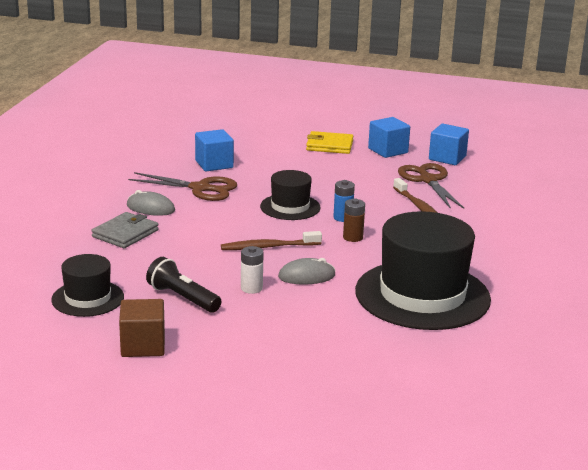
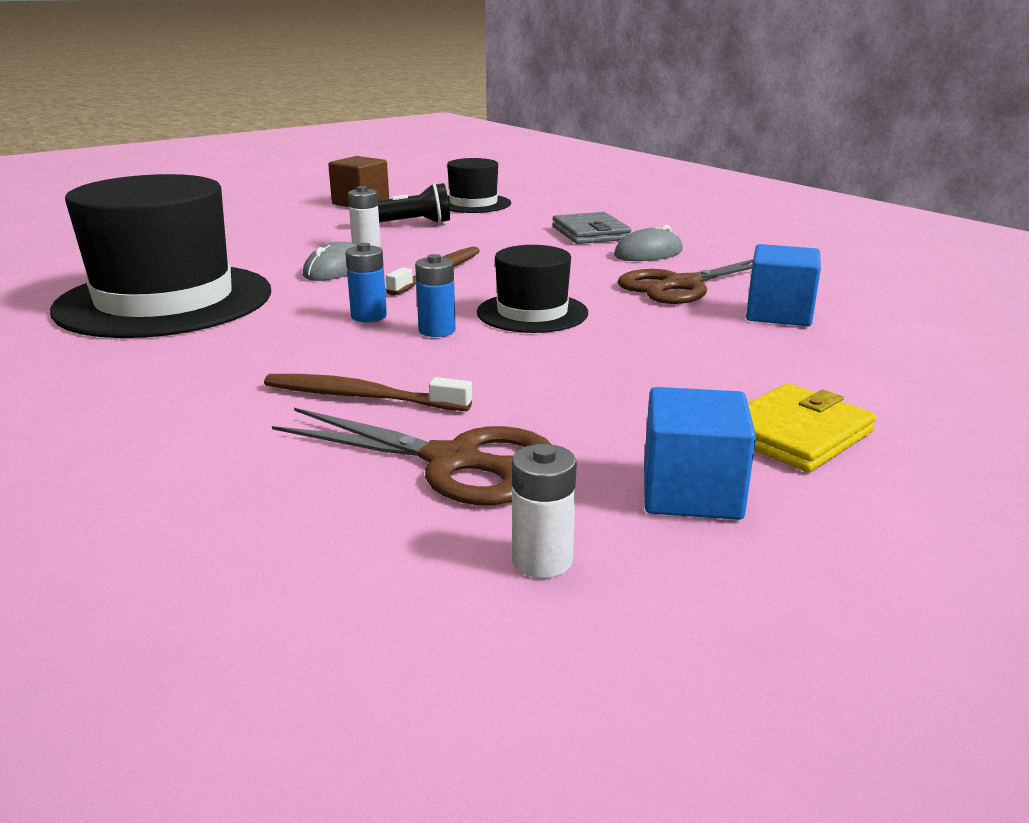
camera: 130 degrees right, 0 degrees up
(353, 237) = (369, 316): brown battery -> blue battery
(447, 158) = (542, 560): blue cube -> white battery

